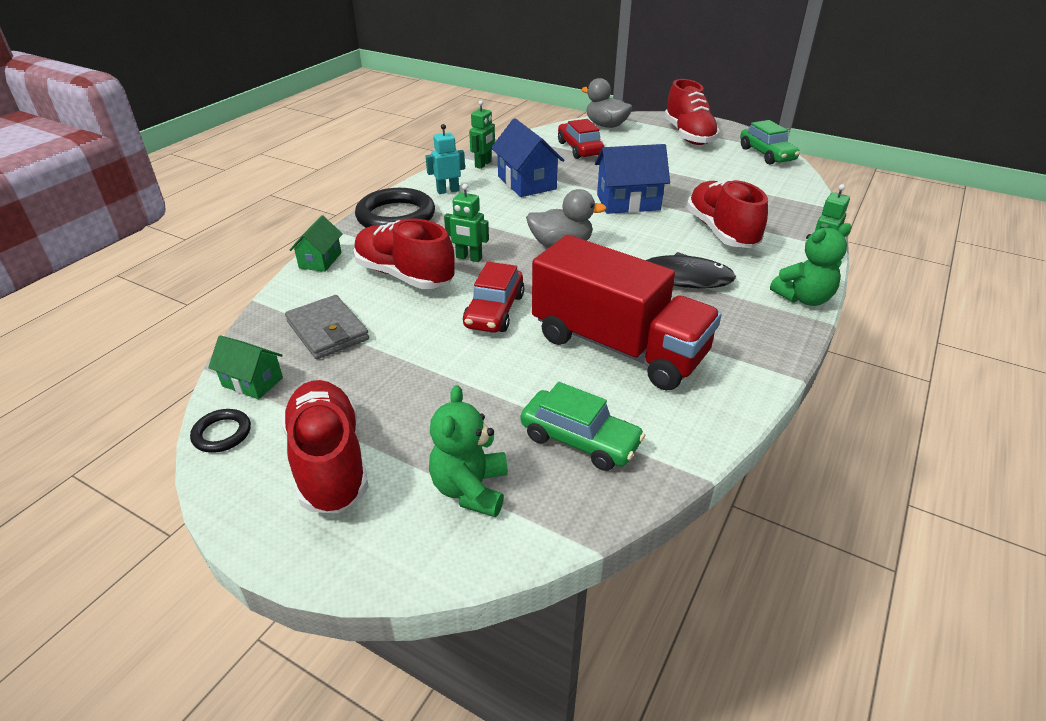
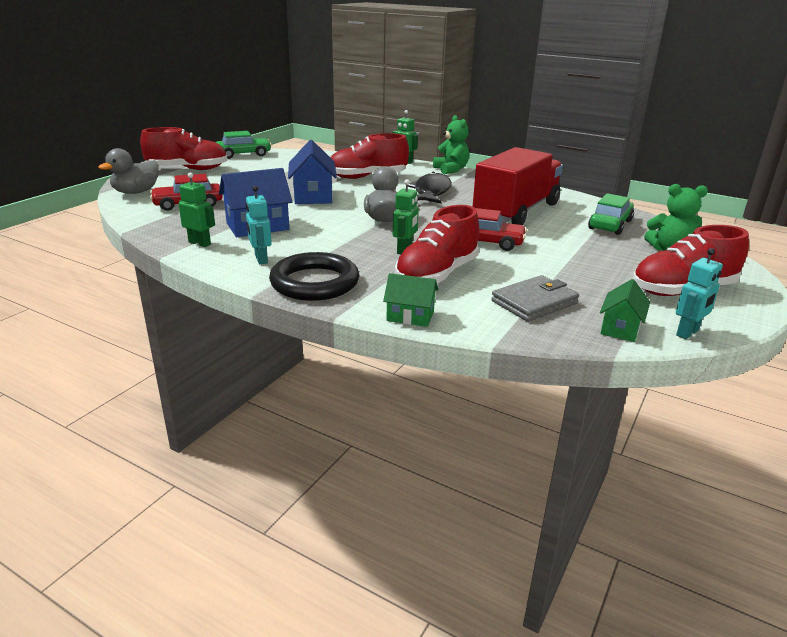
camera: 90 degrees left, 10 degrees down
(222, 434) = (688, 333): black ring -> turquoise robot

